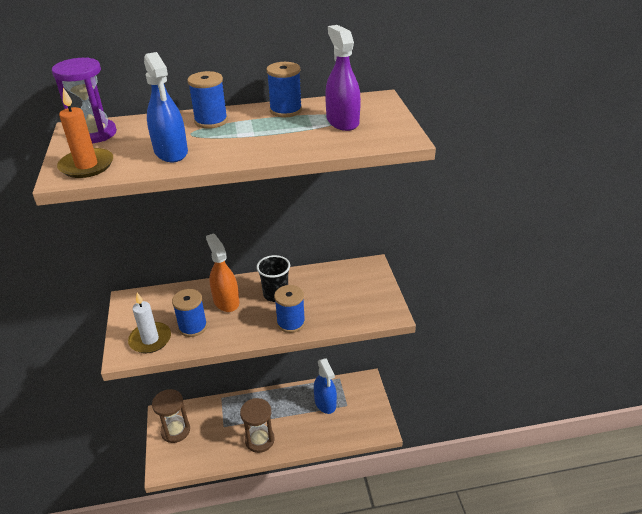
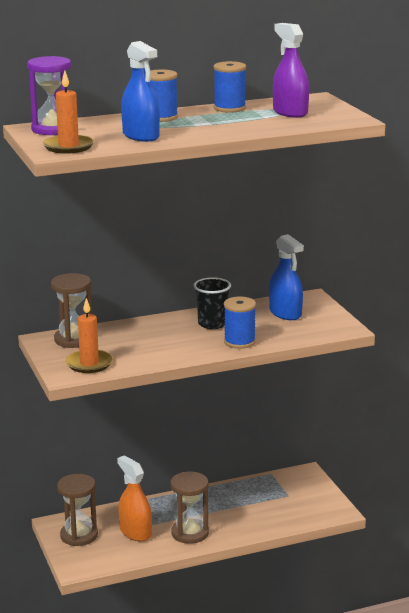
camera: 10 degrees left, 15 degrees down
(150, 339) = (89, 364): white candle -> orange candle
(152, 303) = (74, 339): none -> brown hourglass
(193, 327) = (131, 352): blue spool -> none
(226, 301) = (158, 332): orange spray bottle -> orange spray bottle (135, 532)
(325, 402) = (260, 495): blue spray bottle -> blue spray bottle (285, 313)

